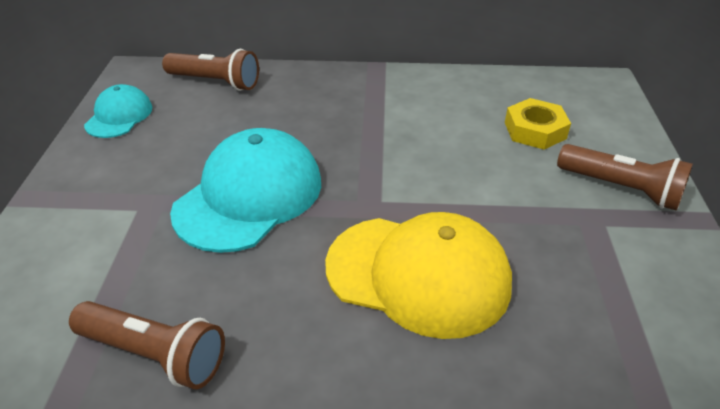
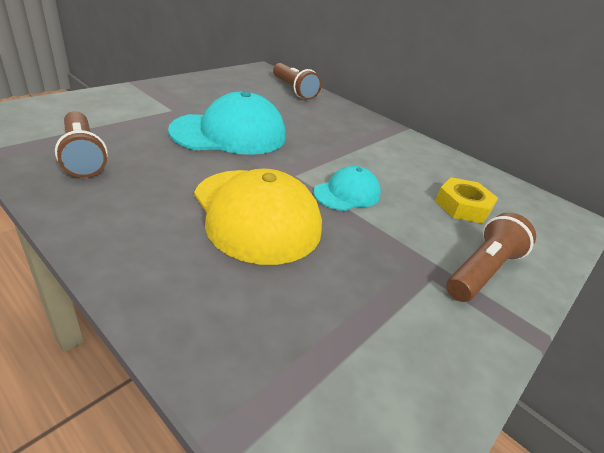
camera: 35 degrees right, 5 degrees down
(119, 116) = (226, 79): turquoise cap -> turquoise cap (347, 193)
(621, 189) = (482, 271): brown flashlight -> brown flashlight turned 120 degrees counterclockwise

